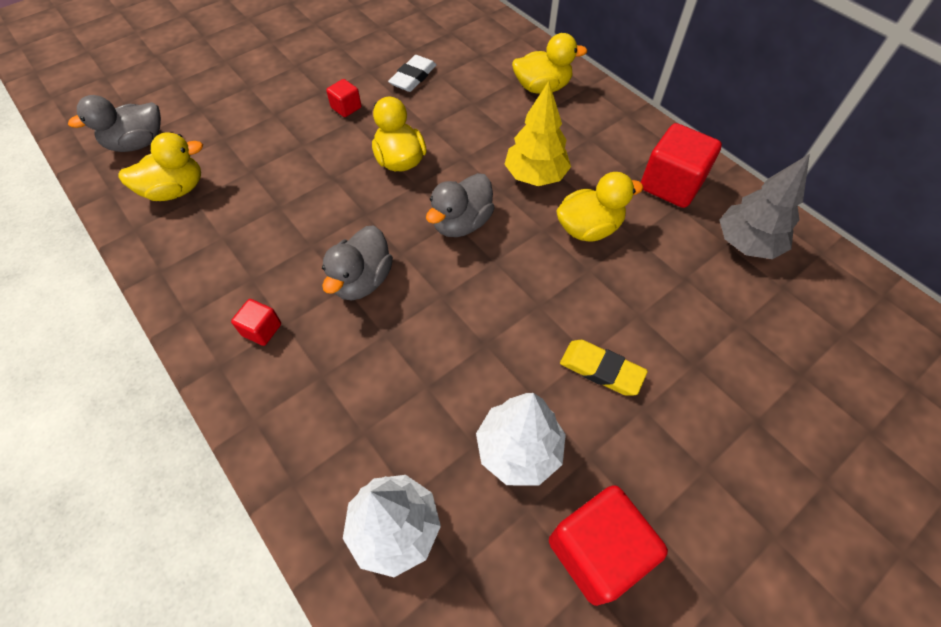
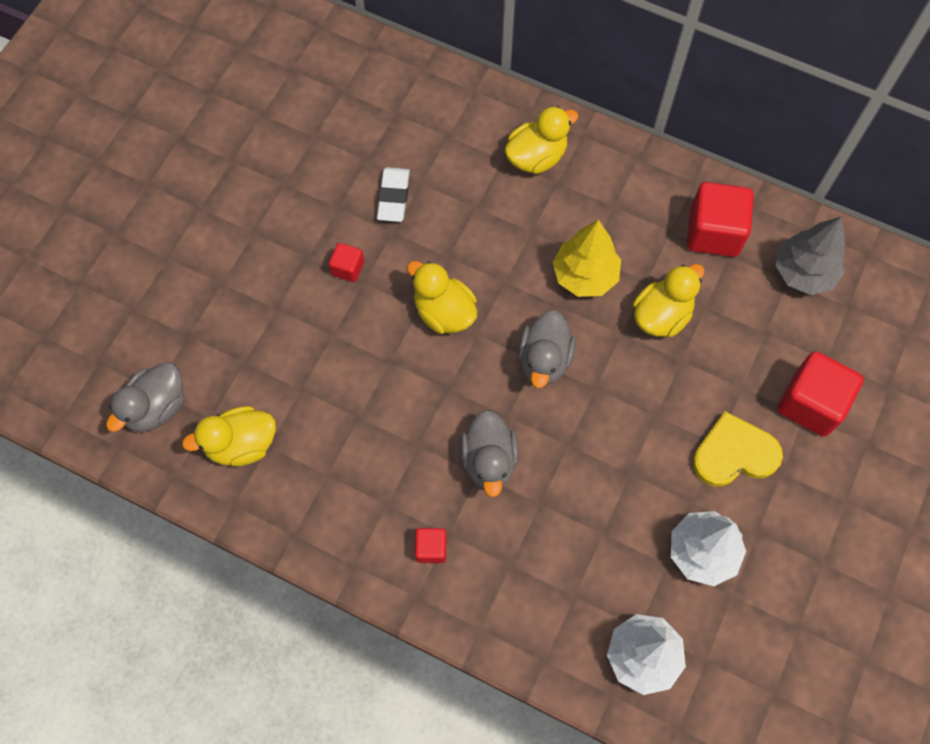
camera: 25 degrees left, 10 degrees up
(175, 190) = (241, 444): yellow duck -> yellow duck turned 150 degrees counterclockwise
(596, 551) = (794, 601): red cube -> red cube (810, 403)
(601, 370) = (734, 453): yellow eraser -> yellow heart

